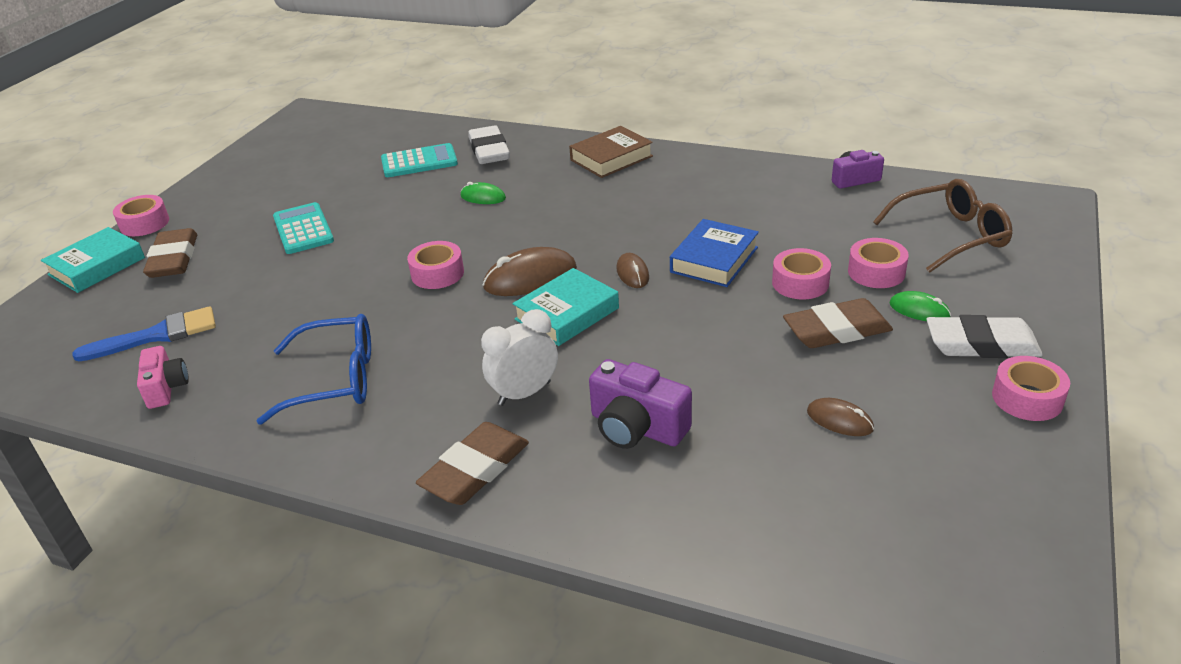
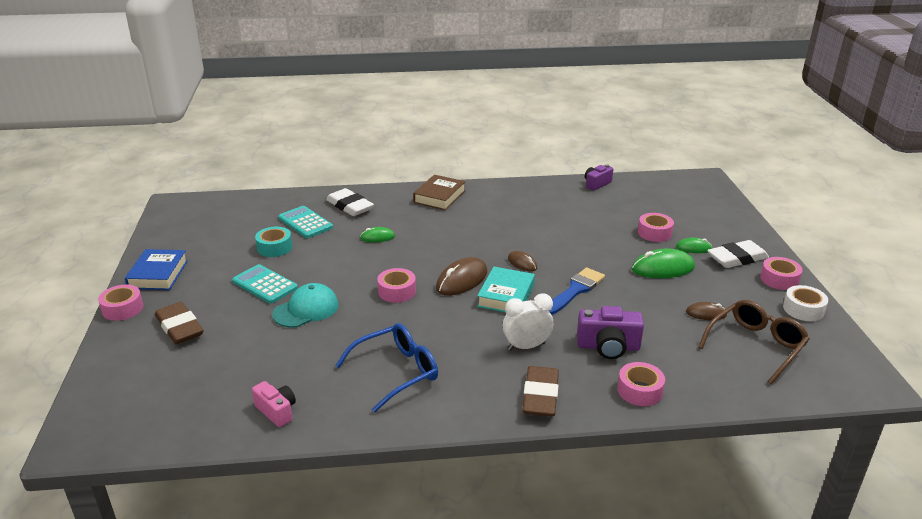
camera: 30 degrees left, 5 degrees down
(97, 266) = (116, 348): turquoise book -> none
(157, 335) = (228, 381): blue brush -> blue brush (575, 290)
(316, 271) = (306, 309): none -> turquoise cap
(357, 186) = (274, 247): none -> turquoise tape
(419, 162) = (305, 223): turquoise calculator -> turquoise calculator turned 90 degrees counterclockwise
(524, 393) = (526, 346): white clock -> white clock turned 45 degrees clockwise
(714, 260) = (562, 245): blue book -> blue book (158, 274)
(800, 283) = (621, 247): pink tape -> pink tape (639, 390)
(837, 330) = (663, 268): brown eraser -> green mouse
(951, 236) = (674, 205): brown glasses -> brown glasses (756, 346)
(1024, 461) = (803, 309): none -> white tape

